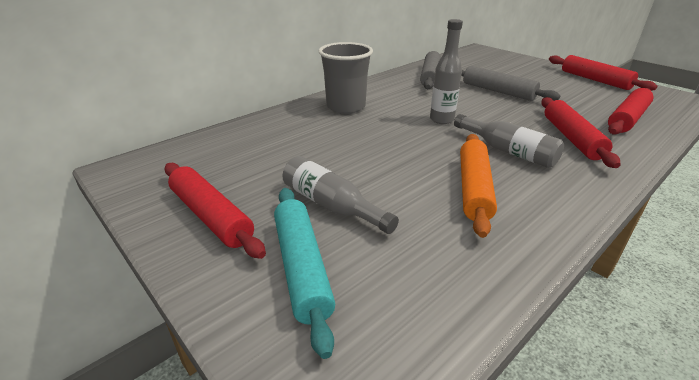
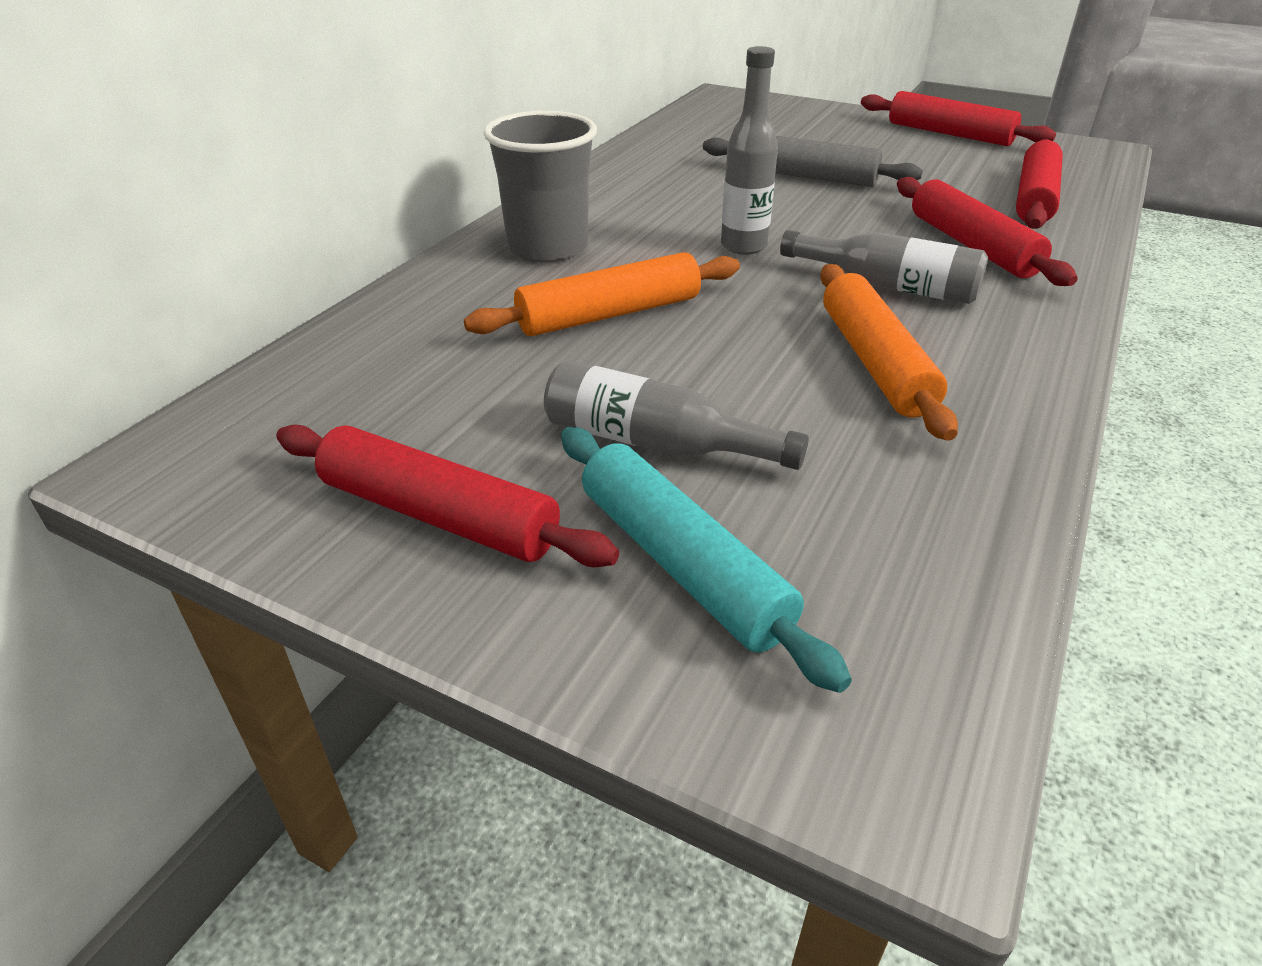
camera: 20 degrees left, 5 degrees up
(353, 141) = (609, 314): none -> orange rolling pin
(430, 76) = (668, 162): grey rolling pin -> none

